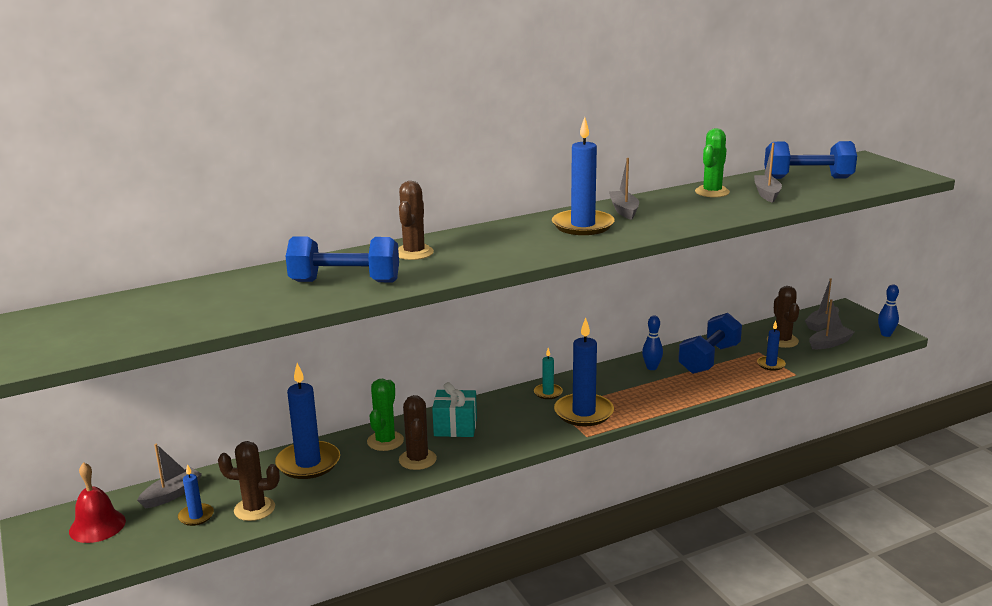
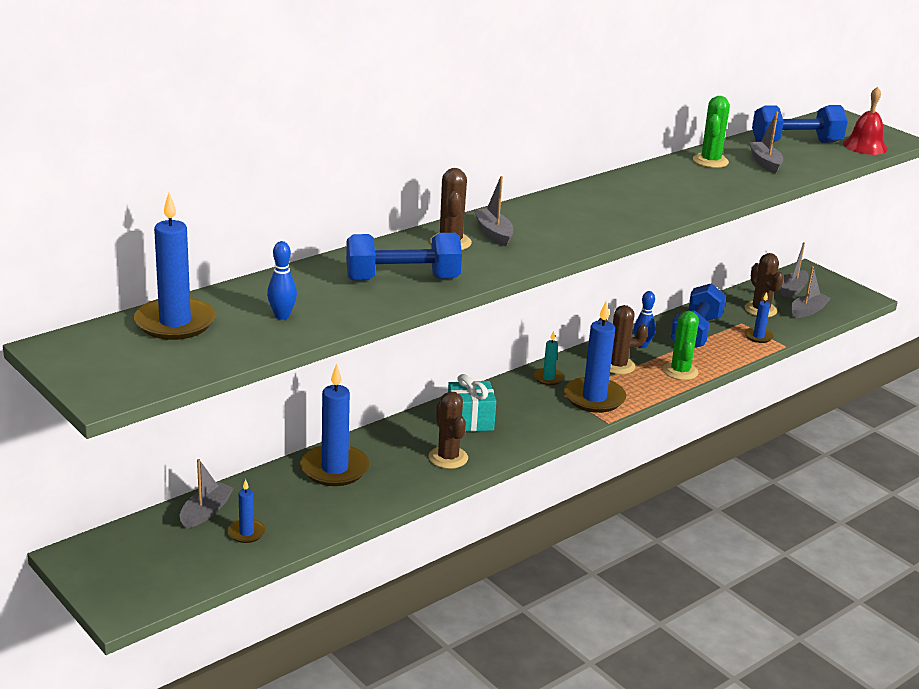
camera: 15 degrees left, 5 degrees up
(97, 526) = (144, 551): red bell -> red bell (865, 146)
(254, 509) = (305, 521): brown cactus -> brown cactus (617, 366)
(385, 441) = (404, 440): green cactus -> green cactus (680, 371)
(583, 225) = (603, 205): blue candle -> blue candle (175, 322)
(624, 210) = (634, 185): grey boat -> grey boat (493, 233)
(886, 334) = (857, 299): blue bowling pin -> blue bowling pin (282, 316)

